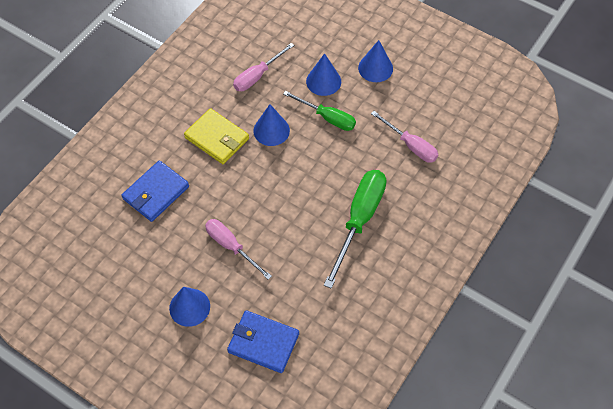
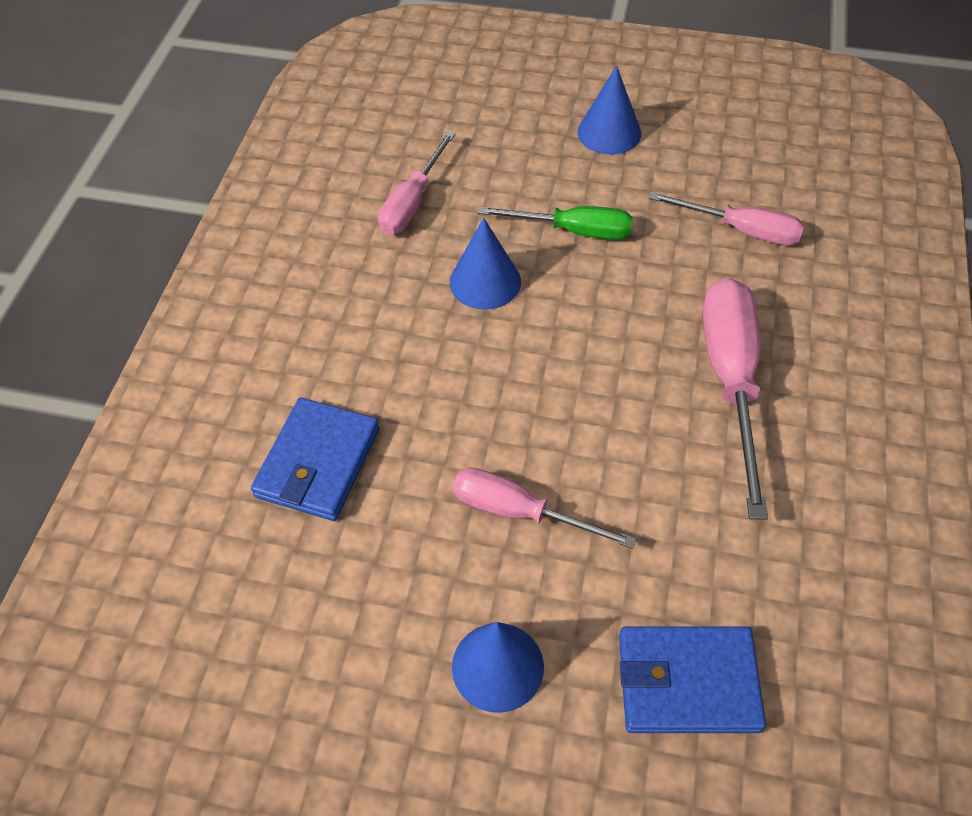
camera: 20 degrees left, 5 degrees down
(217, 138) = (390, 326): yellow wallet -> none
(323, 81) = (533, 177): blue cone -> none
(359, 220) = (731, 380): green screwdriver -> pink screwdriver

